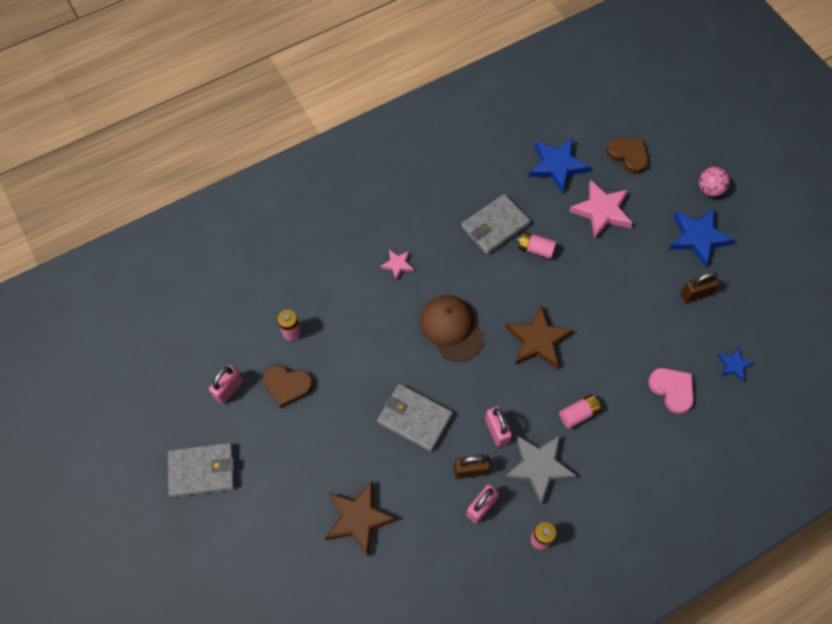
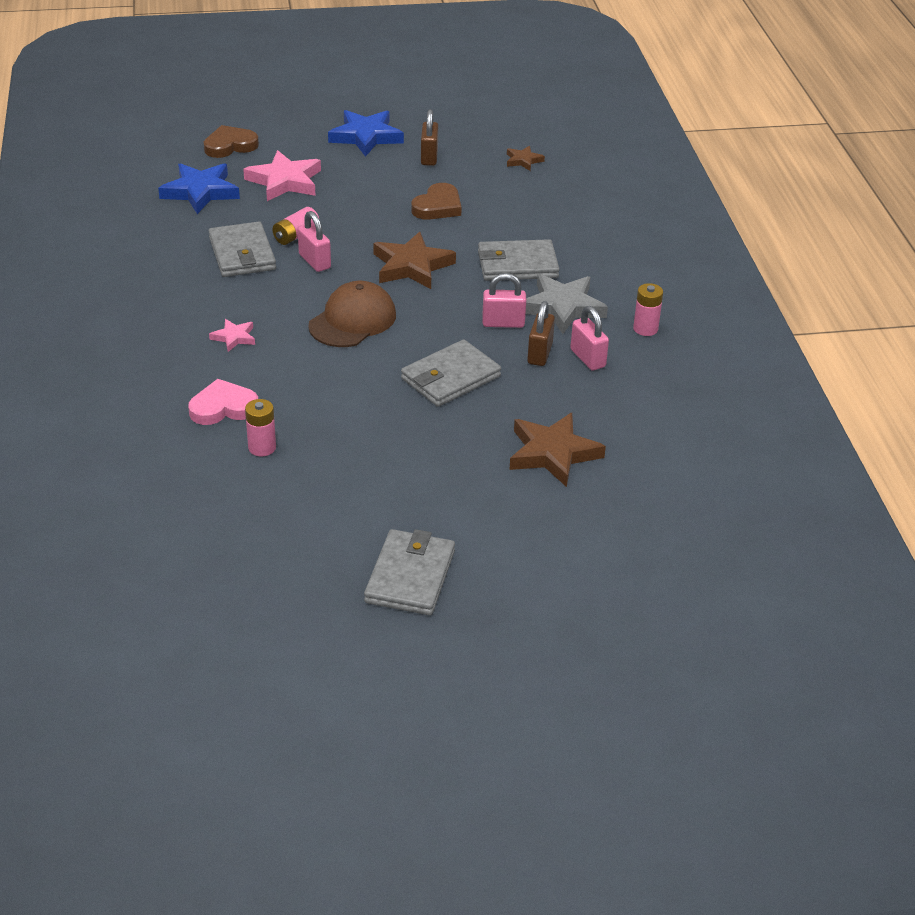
camera: 70 degrees left, 25 degrees down
(229, 389) = (305, 524): pink padlock -> pink padlock (315, 261)
(287, 386) = (337, 470): brown heart -> brown heart (438, 206)
(451, 328) = (352, 320): brown cap -> brown cap turned 135 degrees clockwise
(578, 414) = (517, 265): pink battery -> grey wallet
(672, 390) = (527, 202): pink heart -> pink heart (223, 407)
(709, 189) = (315, 113): pink ball -> none
(734, 365) = (523, 160): blue star -> brown star

